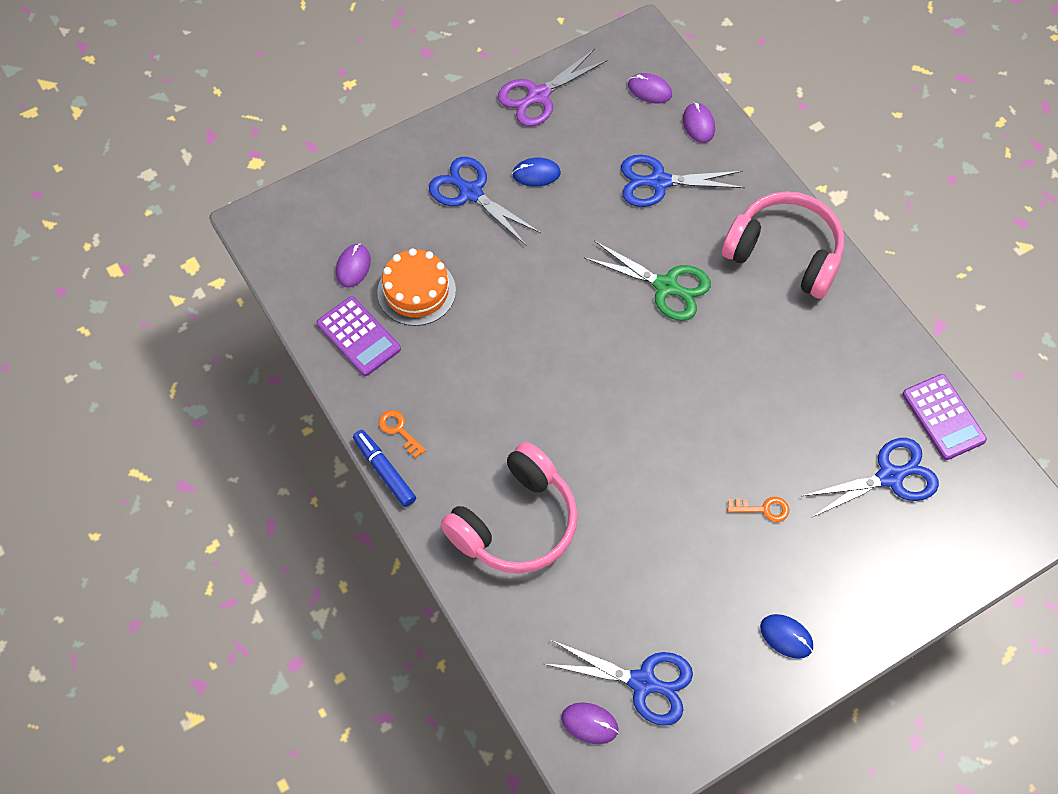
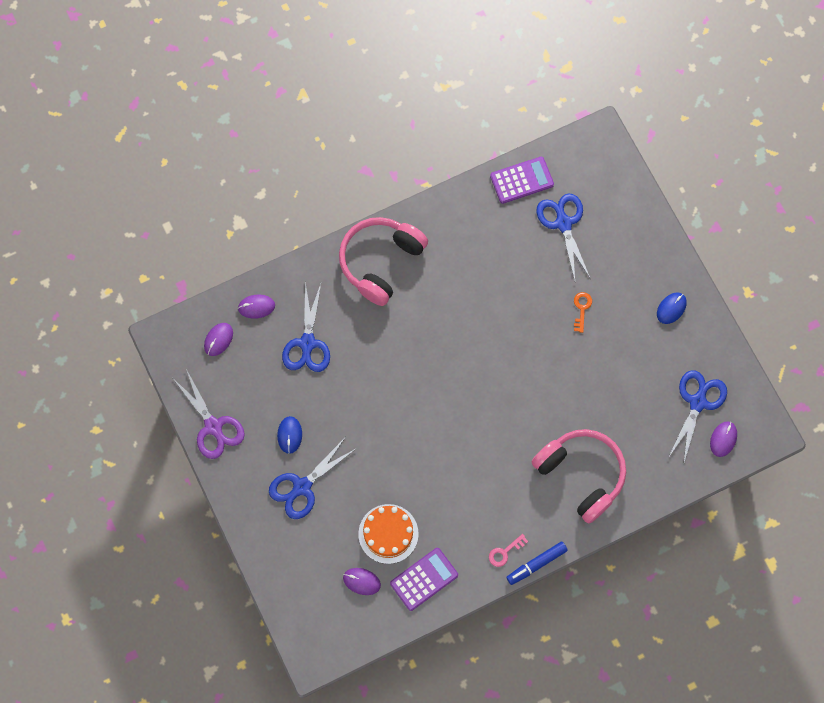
camera: 85 degrees left, 10 degrees up
(399, 430) = (504, 552): orange key -> pink key
(666, 286) = (401, 350): green scissors -> none

